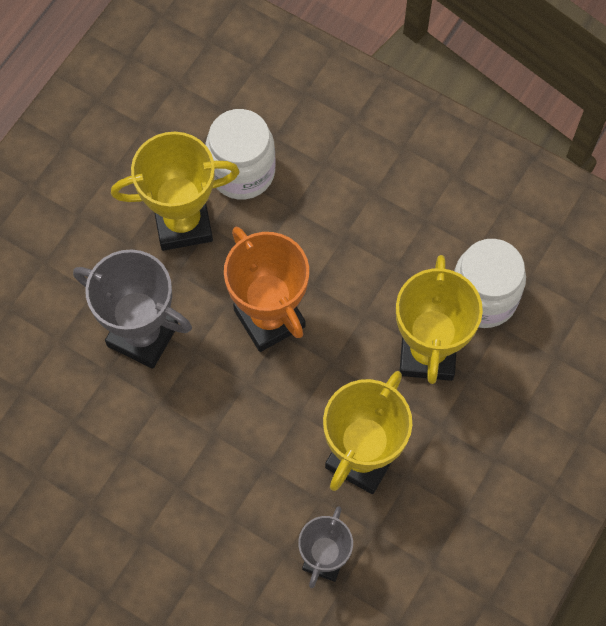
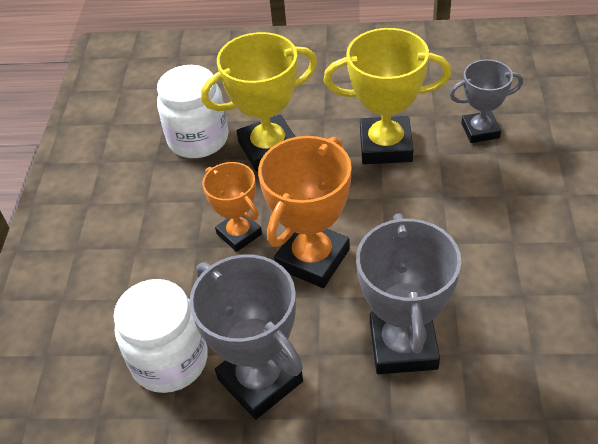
camera: 115 degrees left, 20 degrees down
(183, 223) = (260, 380): yellow trophy -> grey trophy
(335, 276) = (239, 234): none -> orange trophy

